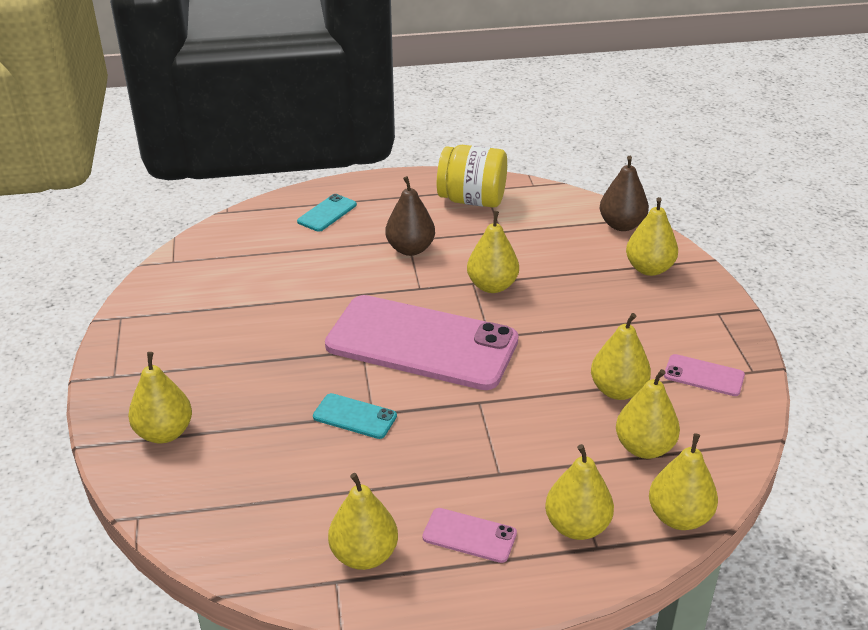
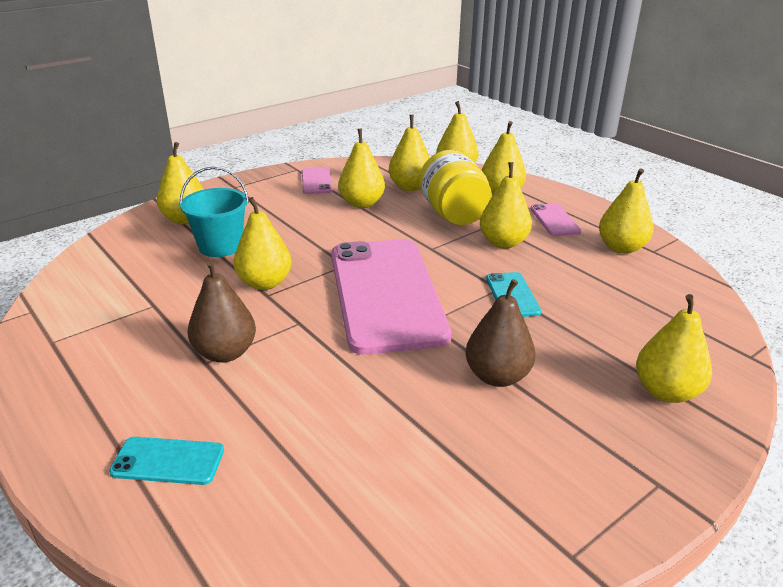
camera: 120 degrees left, 5 degrees down
(450, 460) = (503, 243): none -> yellow pear
(472, 200) = (84, 343): yellow jar -> yellow jar (453, 214)
(577, 277) = (220, 246): none -> turquoise bucket
(621, 225) = (110, 244): brown pear -> brown pear (497, 376)

